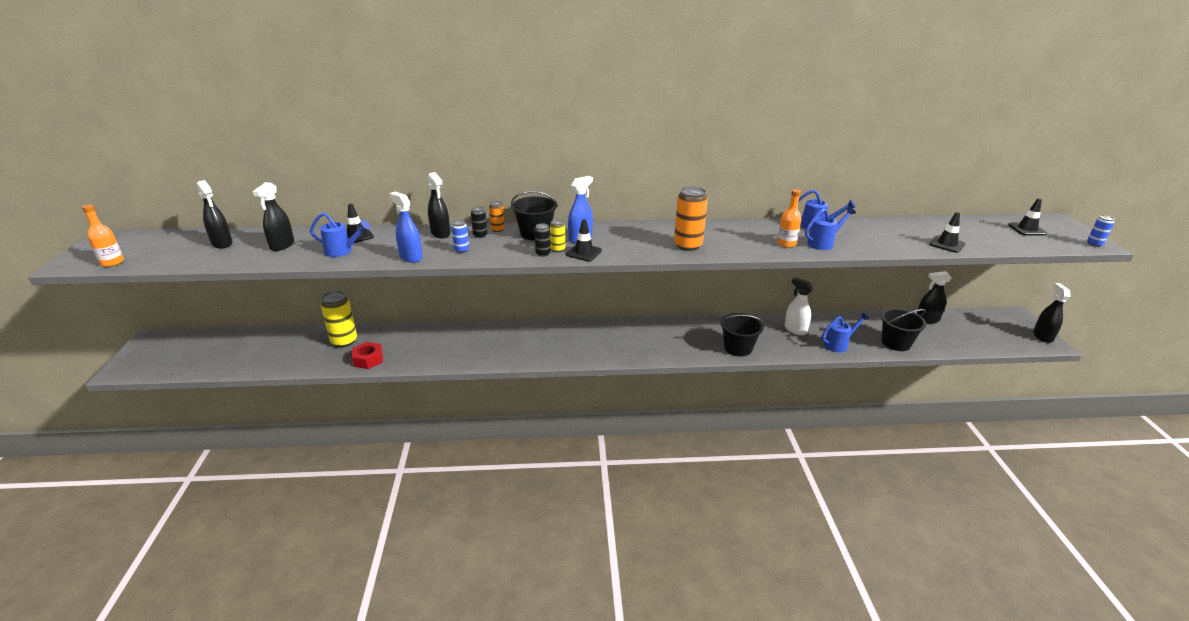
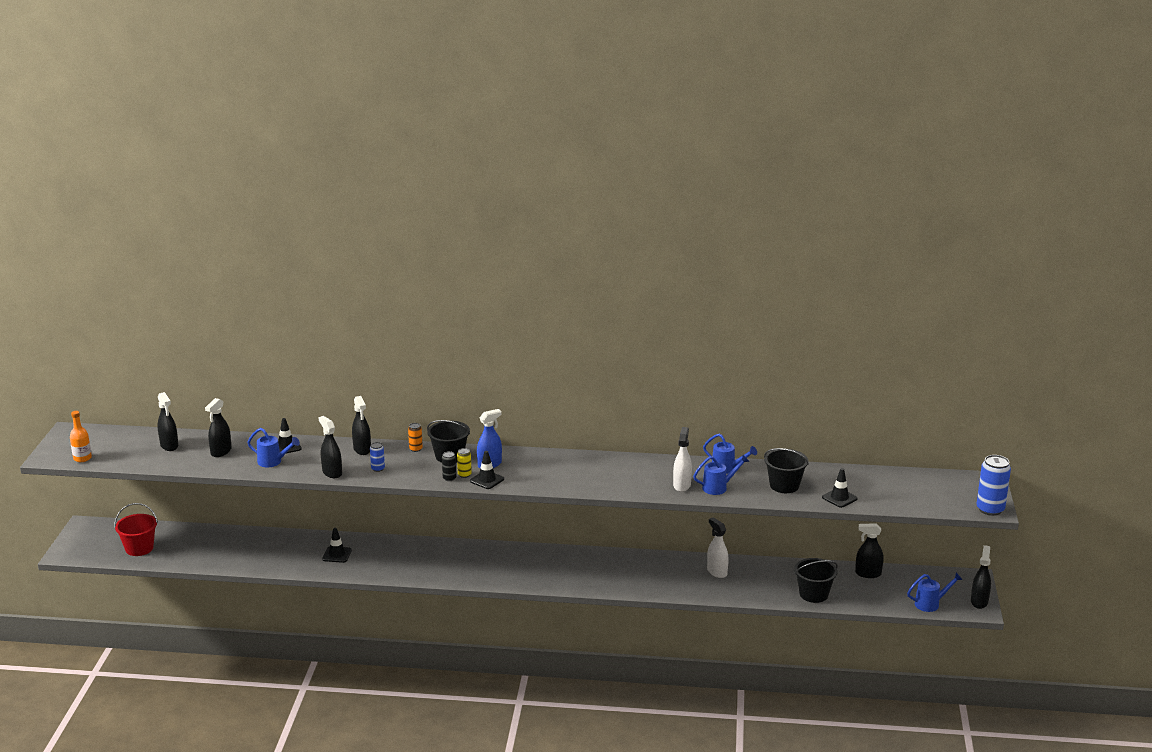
camera: 10 degrees right, 5 degrees down
(208, 357) = (139, 548): none -> red bucket
(344, 341) = (263, 544): yellow can -> none
(368, 359) = (285, 563): red nut -> none
(411, 257) = (332, 472): blue spray bottle -> black spray bottle
(480, 235) = (398, 454): black can -> none
(688, 245) = (586, 480): orange can -> none
(738, 348) = (646, 584): black bucket -> black bucket (784, 485)
(786, 244) = (682, 485): orange bottle -> white spray bottle
(838, 344) = (752, 590): blue watering can -> blue watering can (930, 604)
(1027, 229) = (940, 488): black traffic cone -> black traffic cone (337, 555)
(1094, 244) = (990, 509): blue can -> blue can, size x1.96

